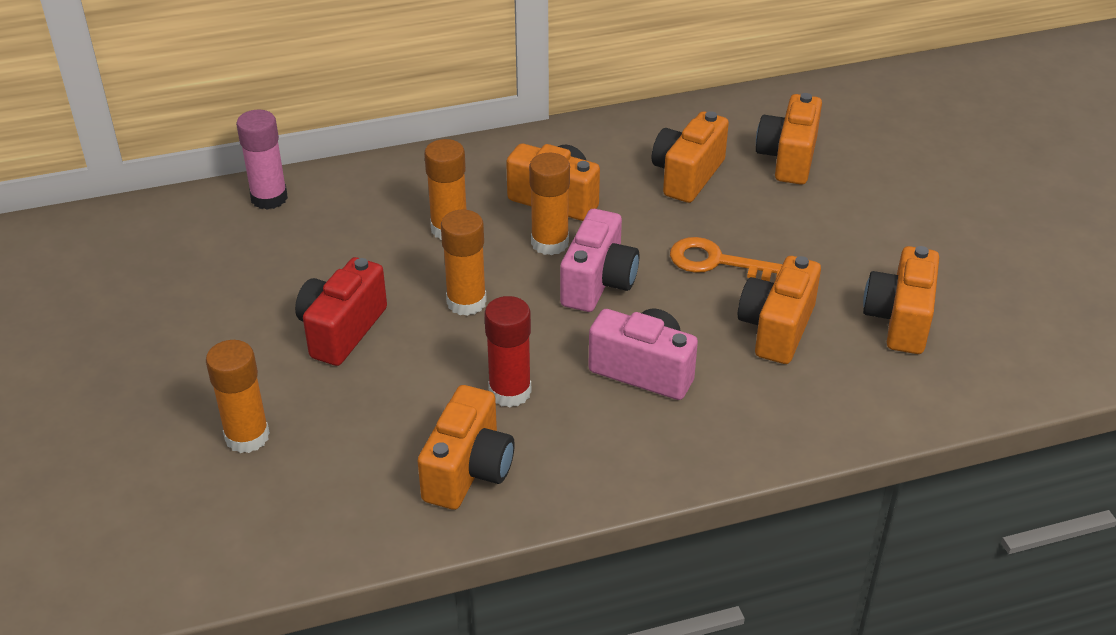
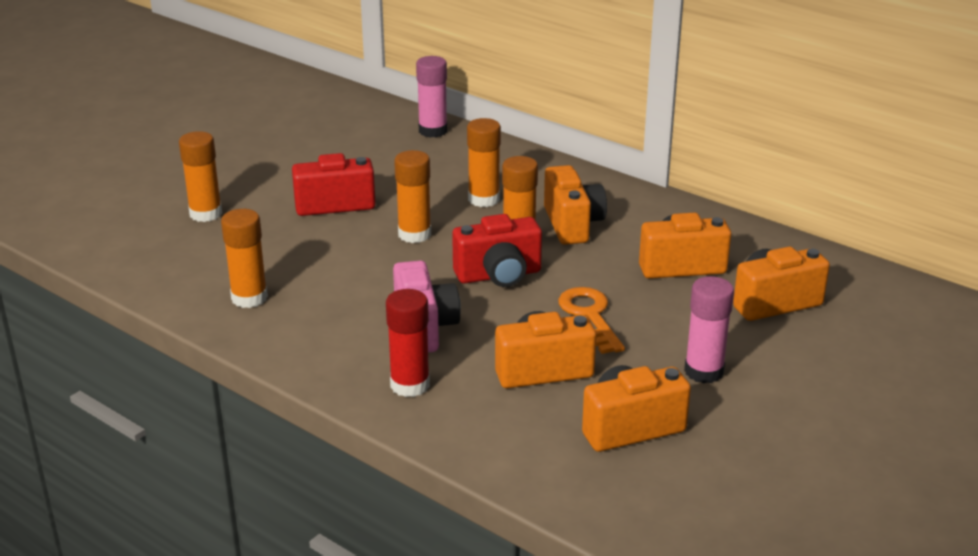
camera: 55 degrees right, 10 degrees down
(468, 471) = (249, 298): orange camera -> orange glue stick
(510, 392) = (342, 284): red glue stick -> red glue stick (410, 385)
(598, 283) = (499, 275): pink camera -> red camera
(853, 243) = (704, 371): none -> pink glue stick

